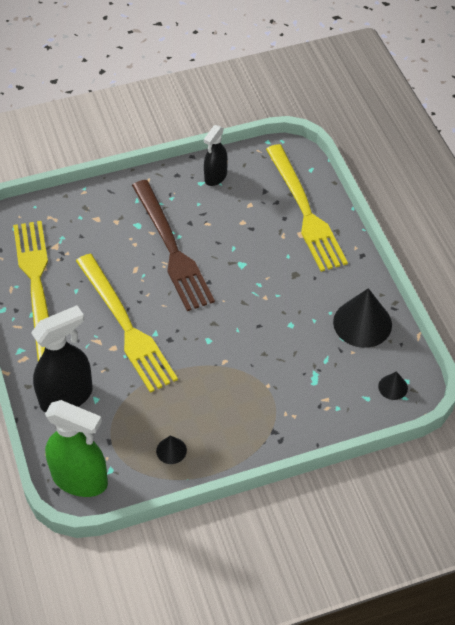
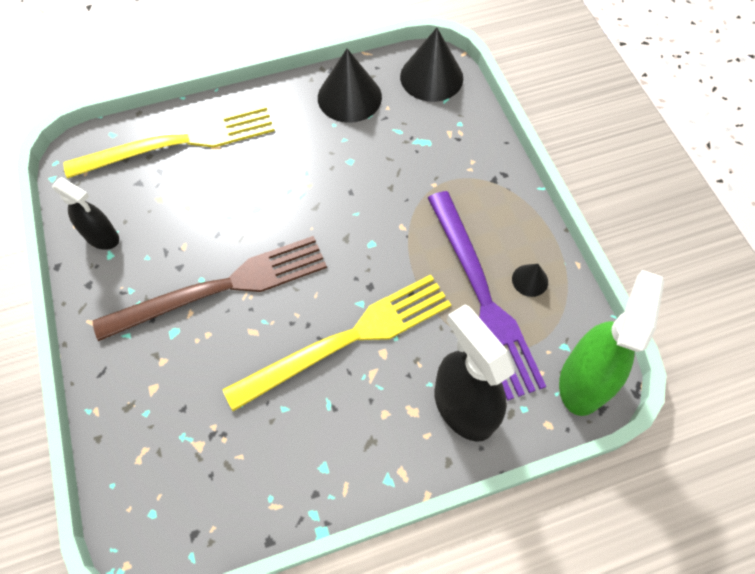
camera: 90 degrees left, 10 degrees up
(36, 284) = (268, 467): yellow fork -> none
(157, 415) = (482, 297): none -> purple fork
(393, 387) = (431, 77): black cone -> black cone, size x2.07

